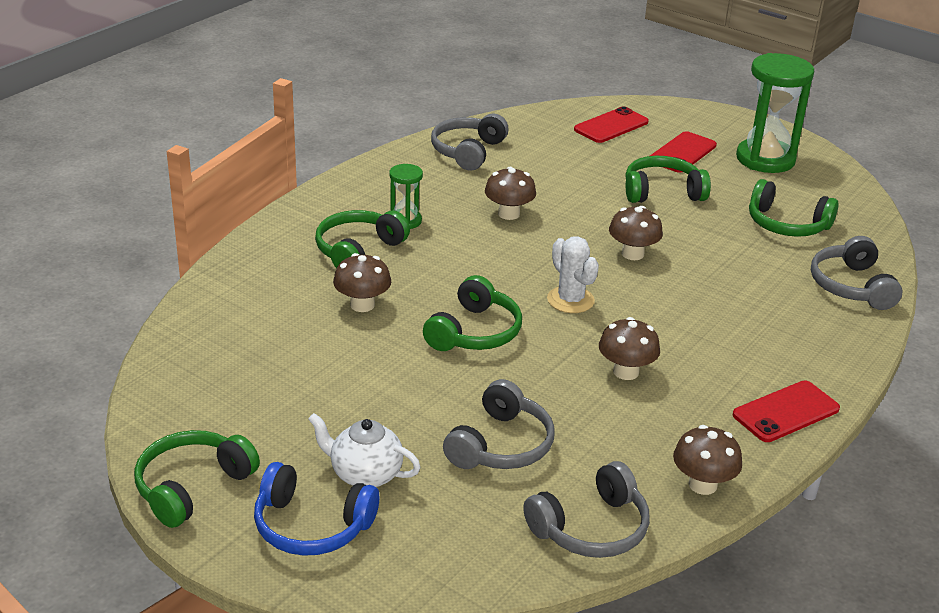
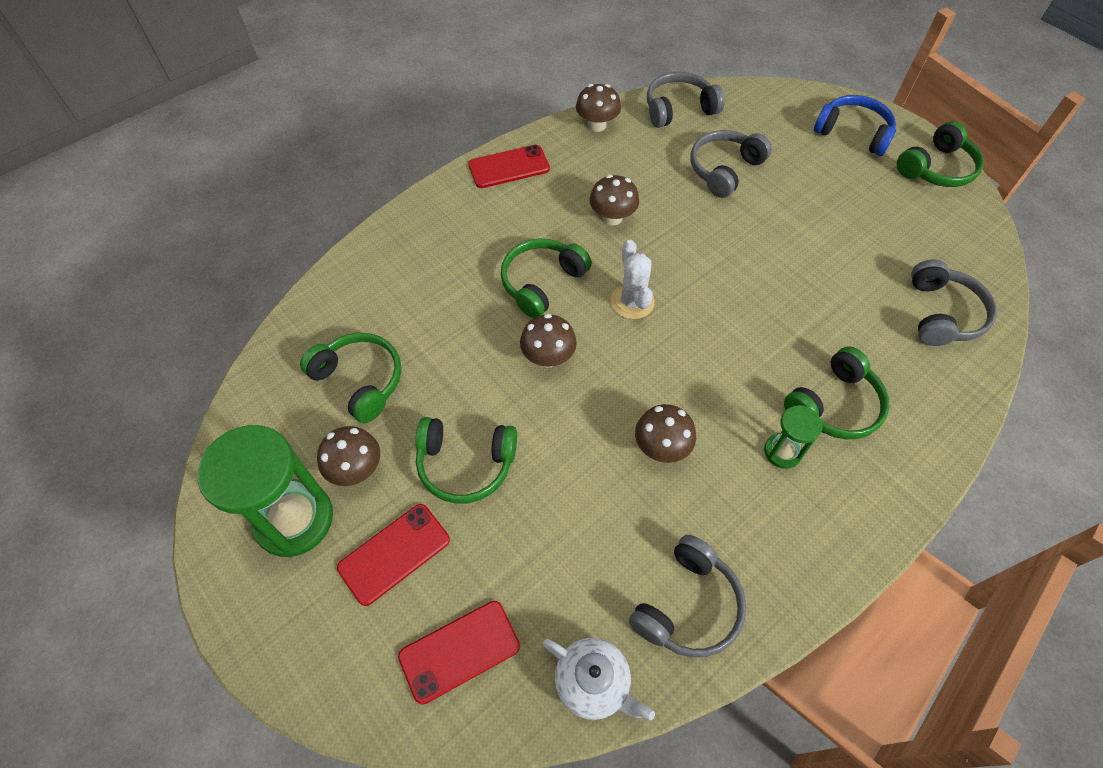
camera: 165 degrees left, 25 degrees up
(362, 305) = (827, 323): brown mushroom -> brown mushroom (356, 469)
(364, 474) = (820, 161): white teapot -> white teapot (593, 683)
(475, 332) = (727, 275): green headphones -> green headphones (541, 282)
(851, 286) = (363, 281): grey headphones -> grey headphones (942, 314)

